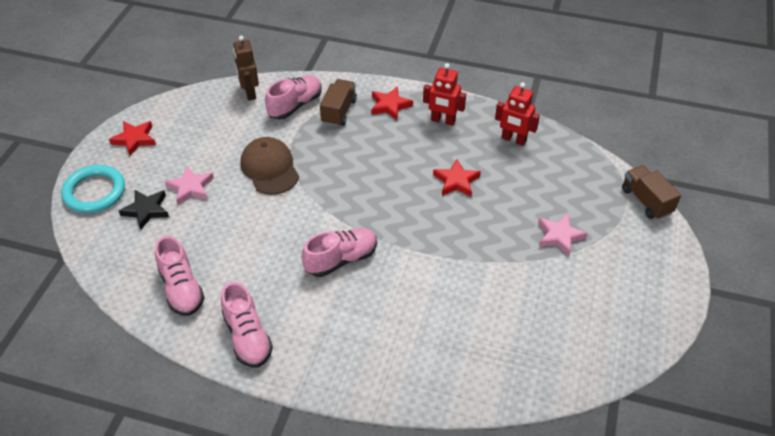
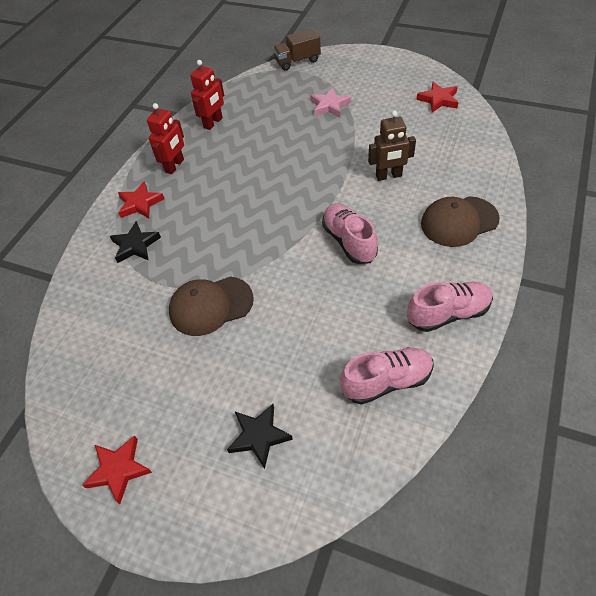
camera: 80 degrees left, 5 degrees up
(94, 192) = (214, 513): turquoise ring -> none
(190, 188) = (227, 387): pink star -> none
(249, 92) = (70, 333): brown robot -> brown robot (388, 176)
(295, 105) = (111, 285): pink shoe -> none
(339, 111) = (135, 245): brown truck -> black star
(369, 355) = (459, 221): none -> brown cap
(456, 181) = (258, 160): red star -> red star (438, 100)

